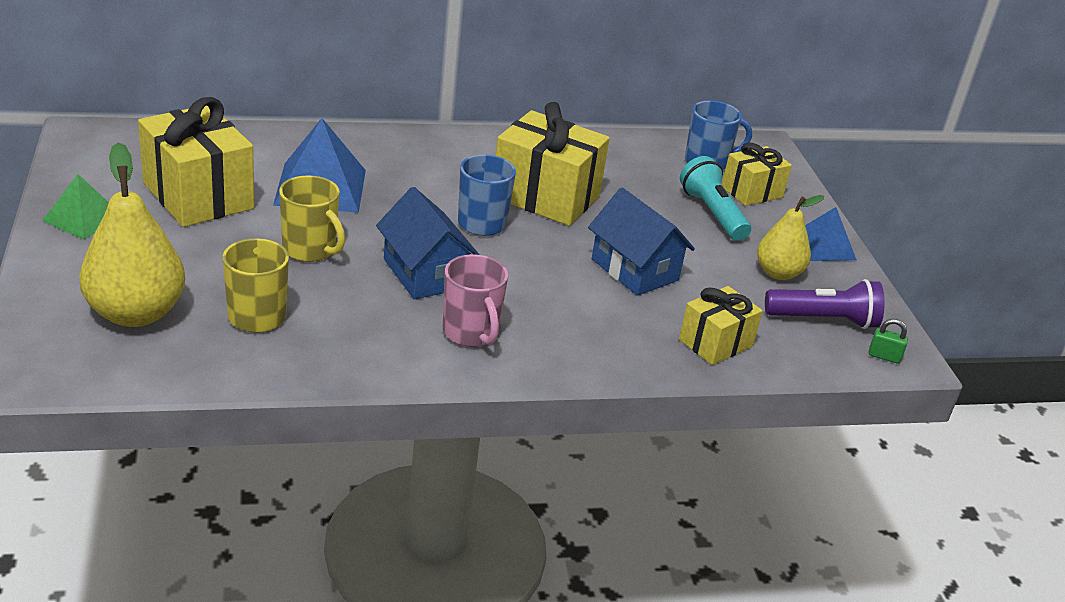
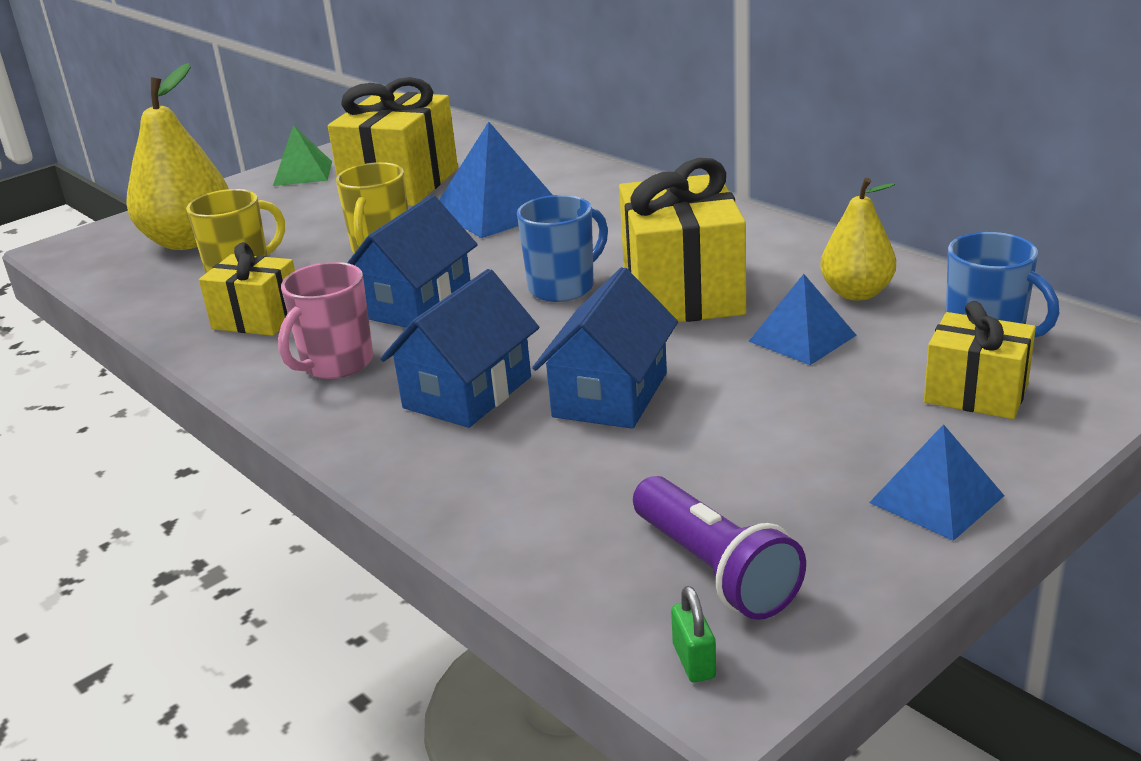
camera: 65 degrees right, 5 degrees down
(573, 307) = (467, 392): none -> blue house
(645, 197) = (802, 338): none -> blue pyramid
(712, 214) = (851, 390): turquoise flashlight -> none
(715, 343) = (519, 505): yellow gift -> yellow gift (257, 319)
(778, 273) = (783, 489): yellow pear -> yellow pear (856, 293)

